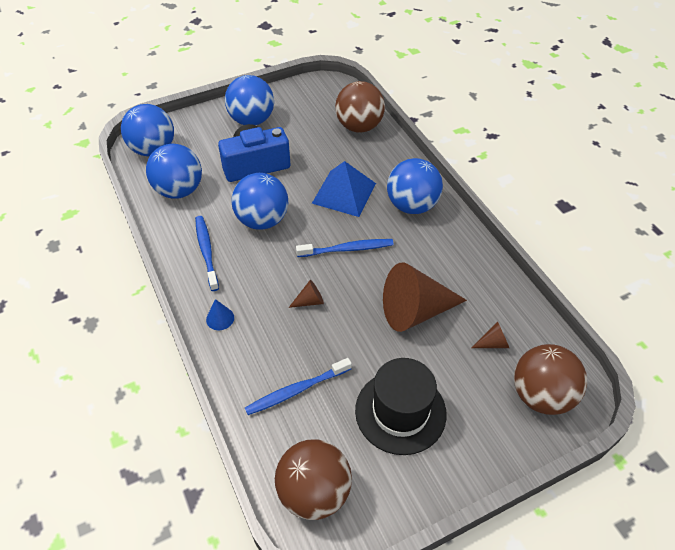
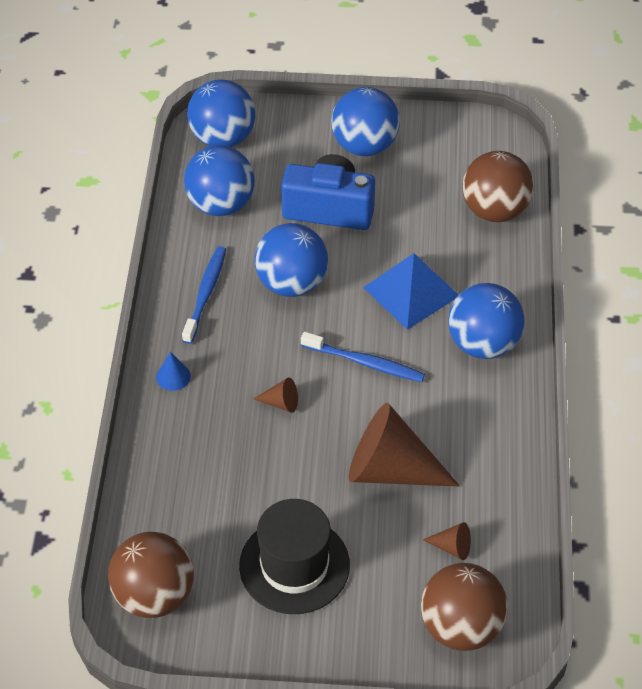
camera: 30 degrees right, 0 degrees up
(296, 390) = (202, 490): blue toothbrush -> none

